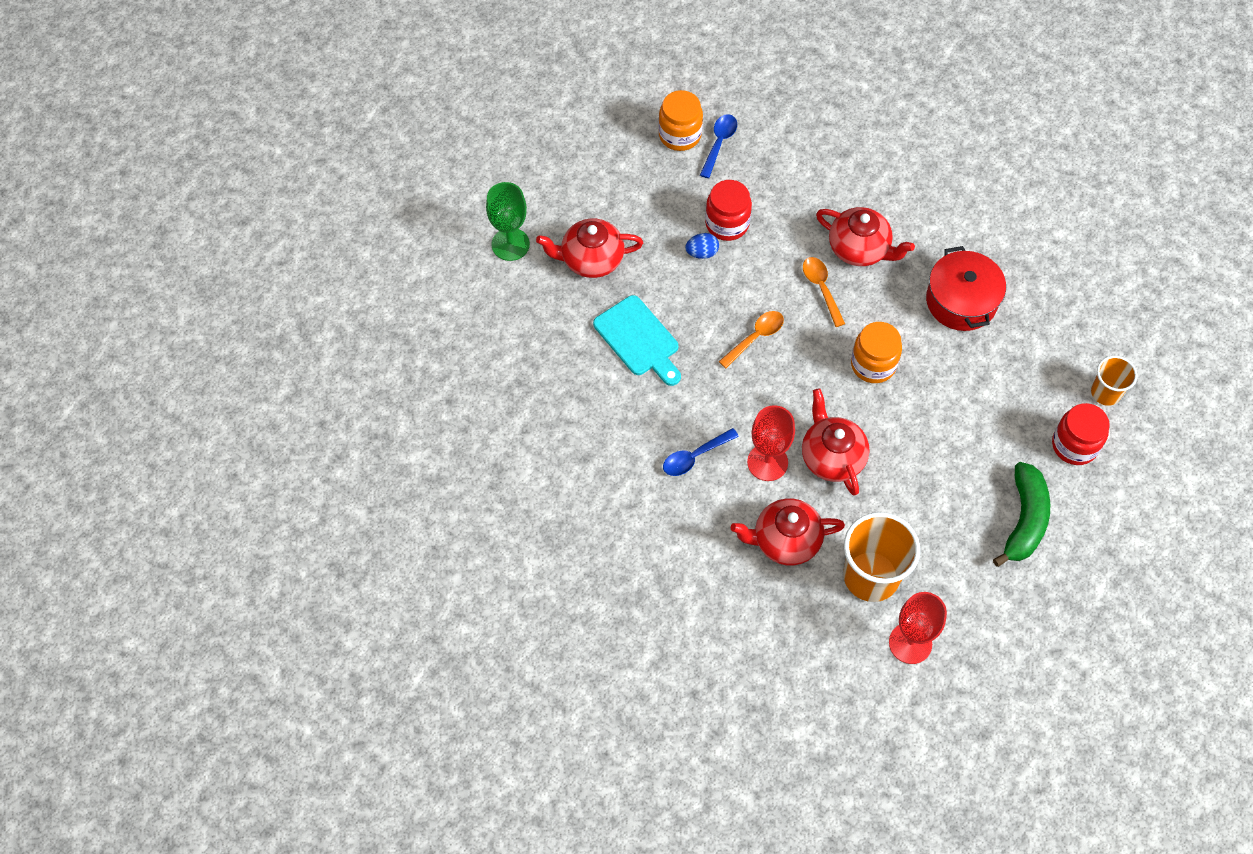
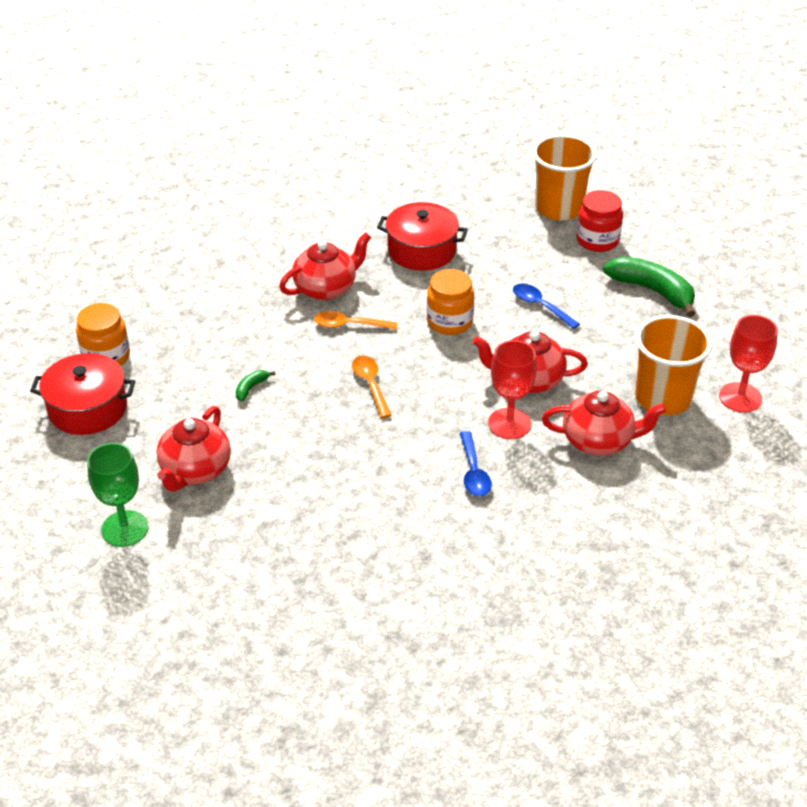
camera: 65 degrees left, 20 degrees down
(616, 154) = (88, 409): none -> red pot
(638, 339) = (315, 467): turquoise cutting board -> none
(702, 253) = (251, 388): blue egg -> green banana
(719, 143) = (140, 334): blue spoon -> blue spoon (540, 306)
(727, 224) = (232, 360): red jar -> none
(785, 541) = (599, 441): red teapot -> red teapot turned 105 degrees counterclockwise
(1105, 393) = (559, 208): orange cup -> orange cup, size x1.76

